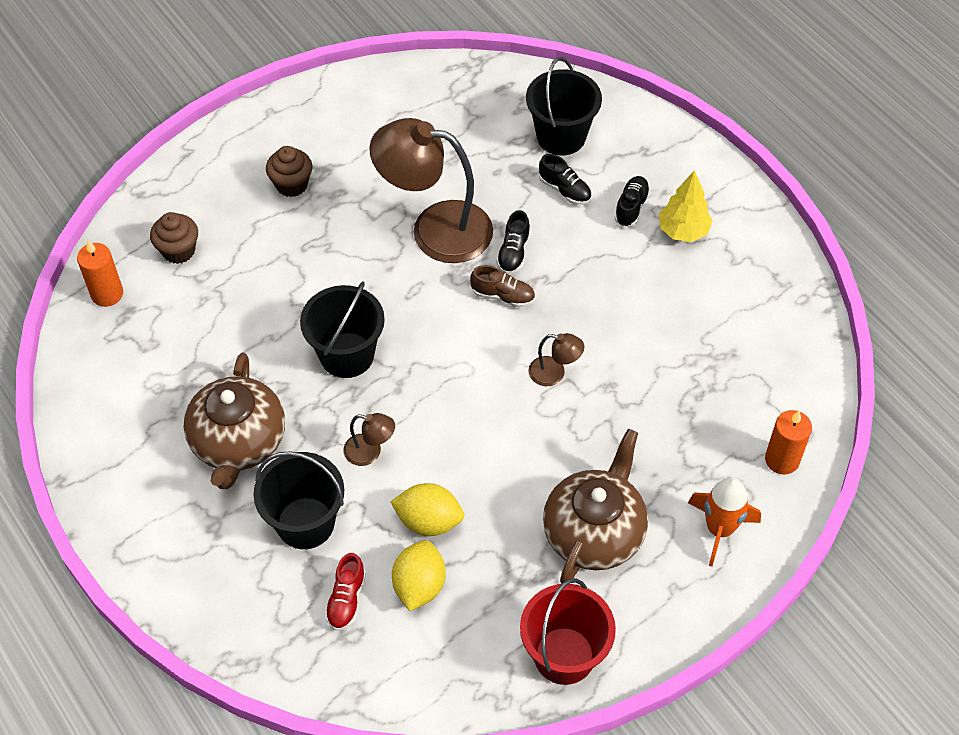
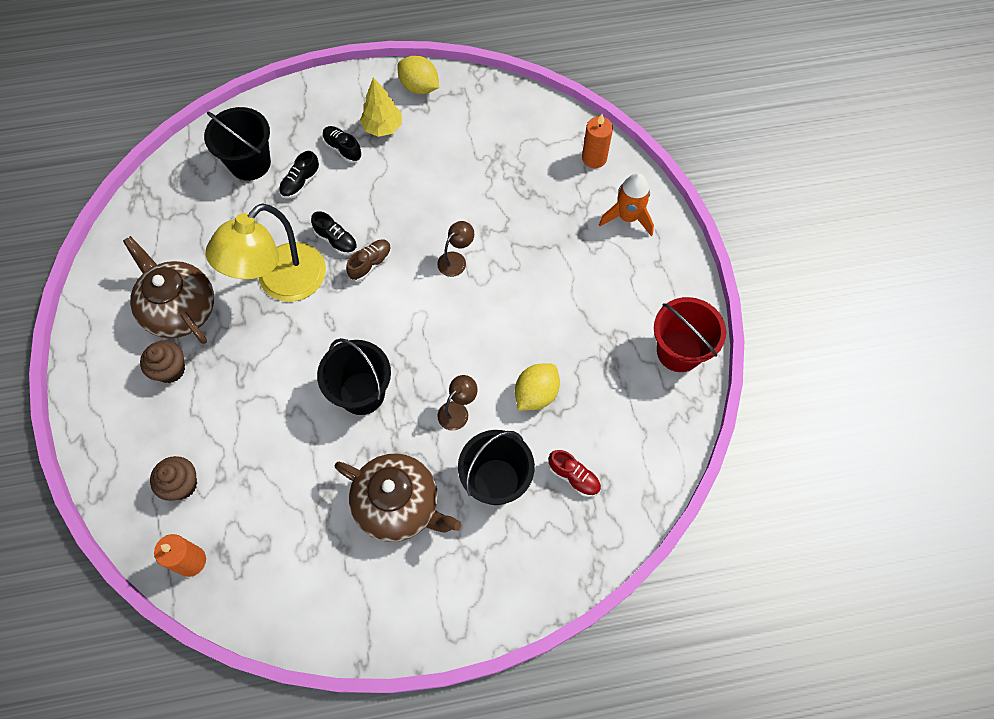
camera: 65 degrees left, 10 degrees up
(419, 585) = (585, 422): yellow lemon -> yellow lemon (419, 87)
(435, 229) = (281, 283): brown lamp -> yellow lamp
(564, 190) = (301, 183): black shoe -> black shoe turned 150 degrees clockwise
(594, 532) = (595, 291): brown teapot -> brown teapot (180, 309)

